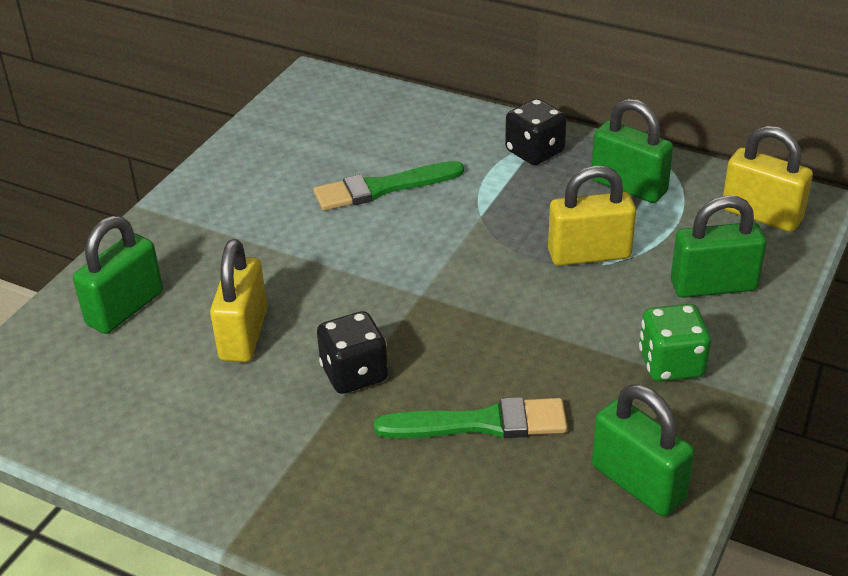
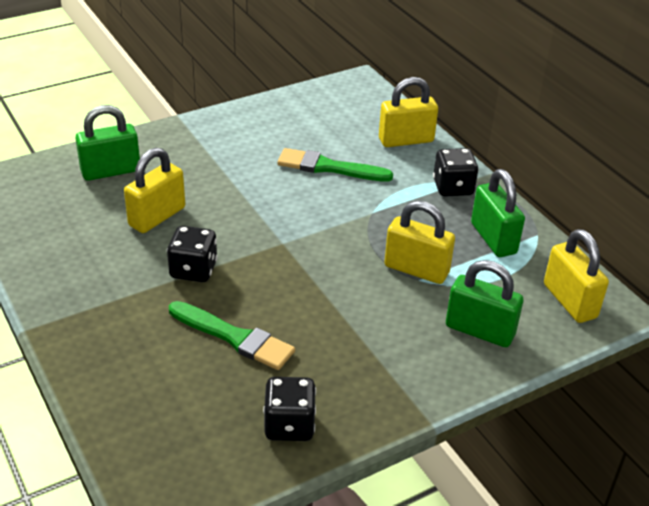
camera: 30 degrees right, 0 degrees up
(433, 122) = (406, 140): none -> yellow padlock
(638, 483) = (289, 425): green padlock -> black dice
(671, 364) = (393, 365): green dice -> none

